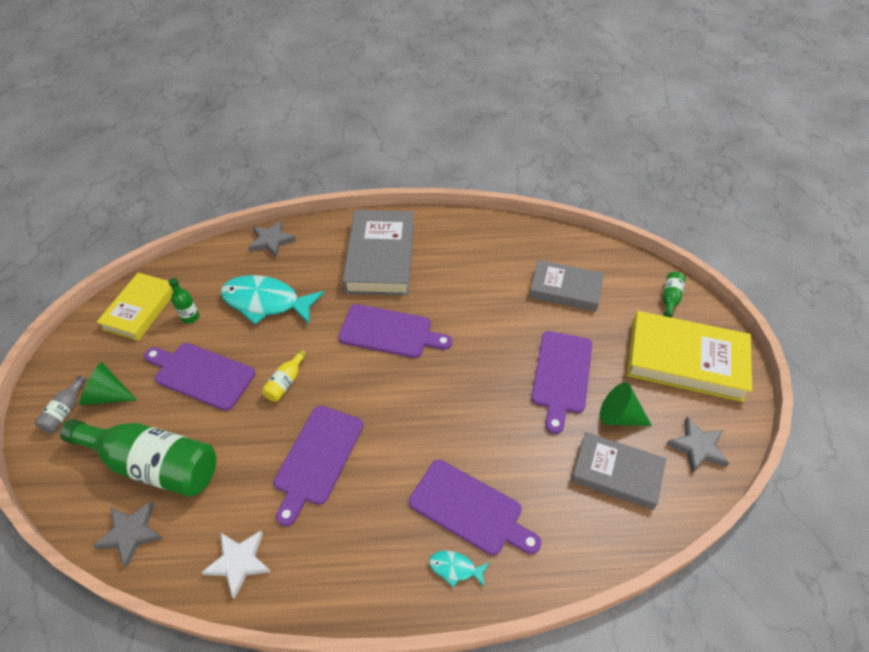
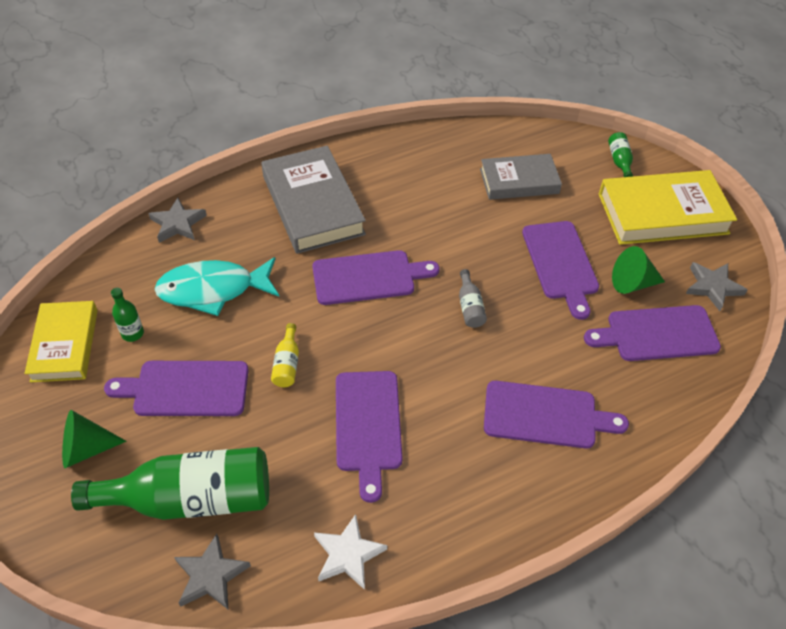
camera: 25 degrees left, 0 degrees up
(65, 411) = (44, 484): grey bottle -> grey bottle (470, 307)
(455, 568) = (563, 472): turquoise fish -> none
(616, 473) = (657, 334): grey book -> purple cutting board

